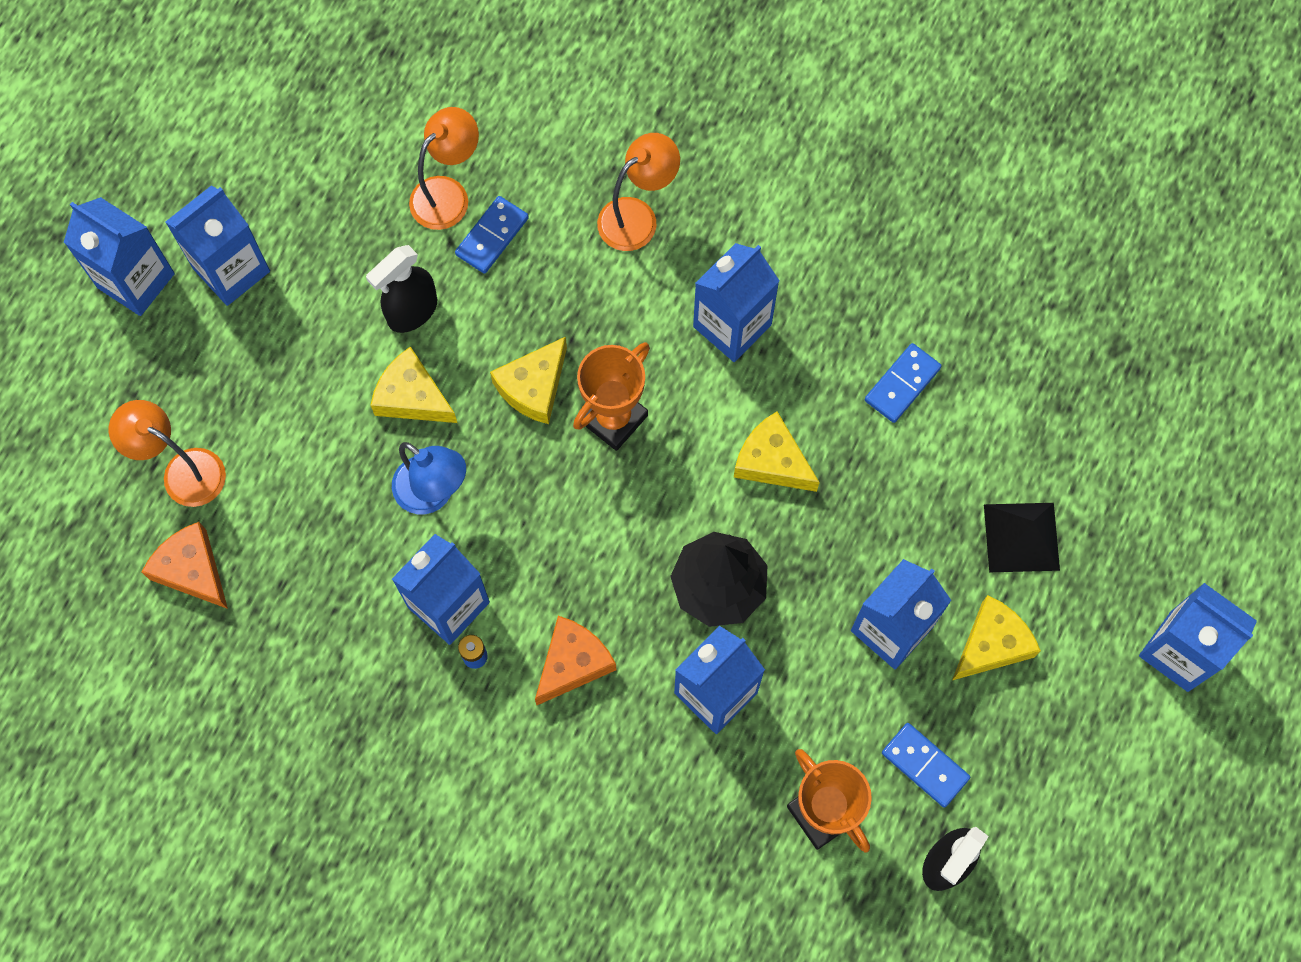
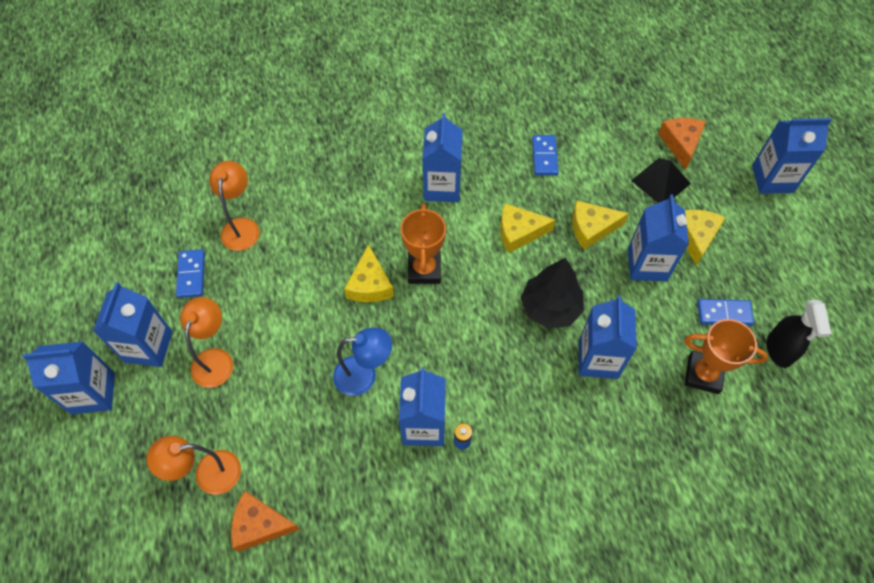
camera: 40 degrees left, 10 degrees down
(412, 312) = (272, 295): black spray bottle -> none
(412, 397) = (309, 336): yellow cheese -> yellow cheese (591, 228)
(492, 236) = (283, 230): blue domino -> blue domino (191, 274)
(573, 663) = (515, 402): orange cheese -> orange cheese (681, 143)
(637, 216) = (350, 171): orange lamp -> orange lamp (215, 359)

